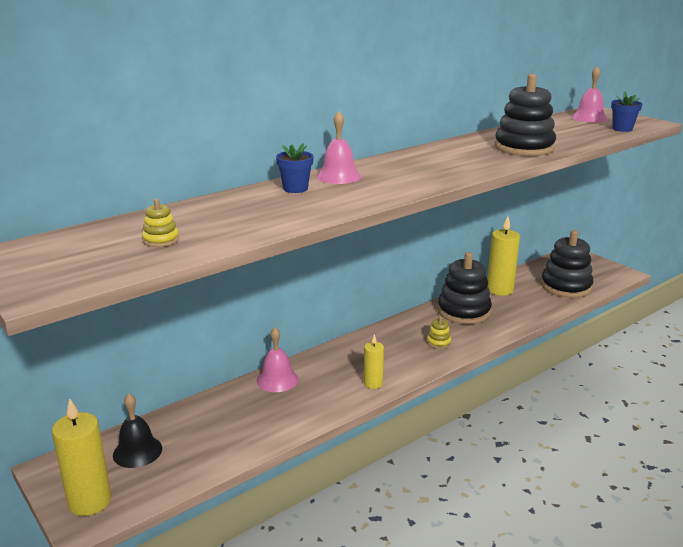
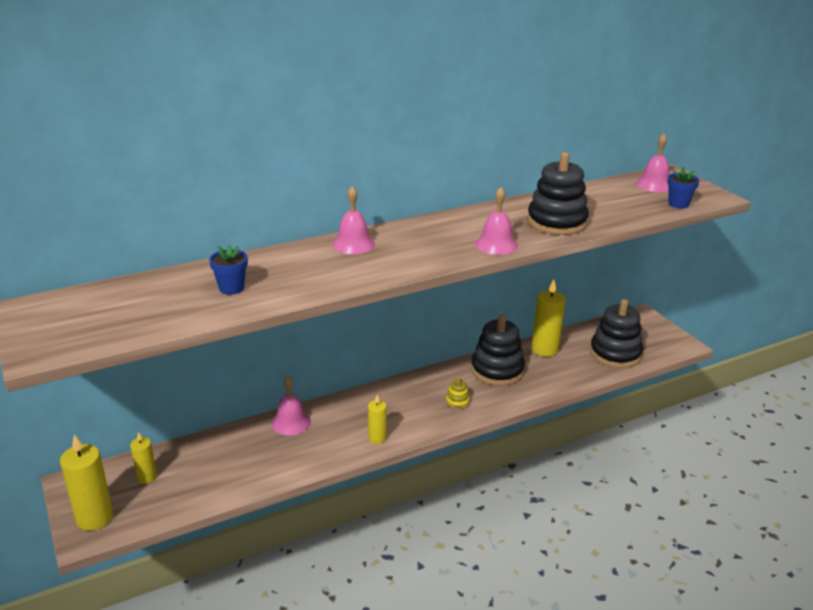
camera: 10 degrees right, 5 degrees up
(137, 451) = (147, 477): black bell -> yellow candle
(161, 240) = (159, 307): yellow stacking toy -> none
(295, 189) = (305, 256): blue flower pot -> blue flower pot (231, 288)
(480, 167) = (496, 244): none -> pink bell

